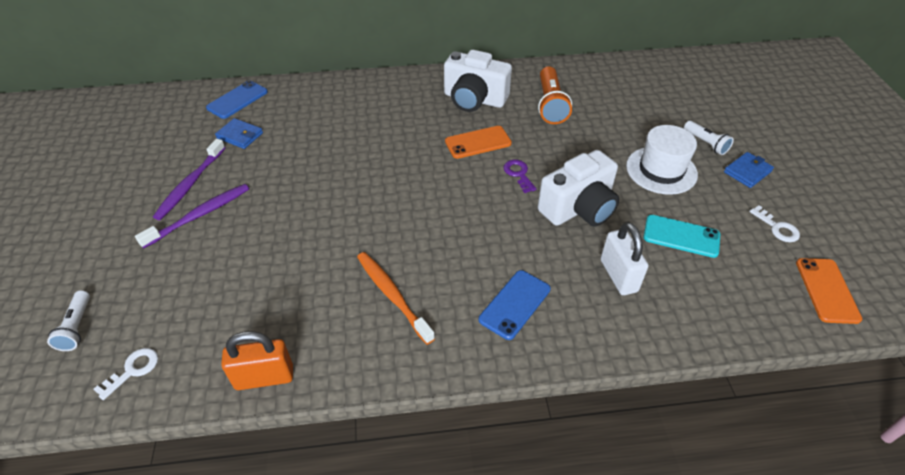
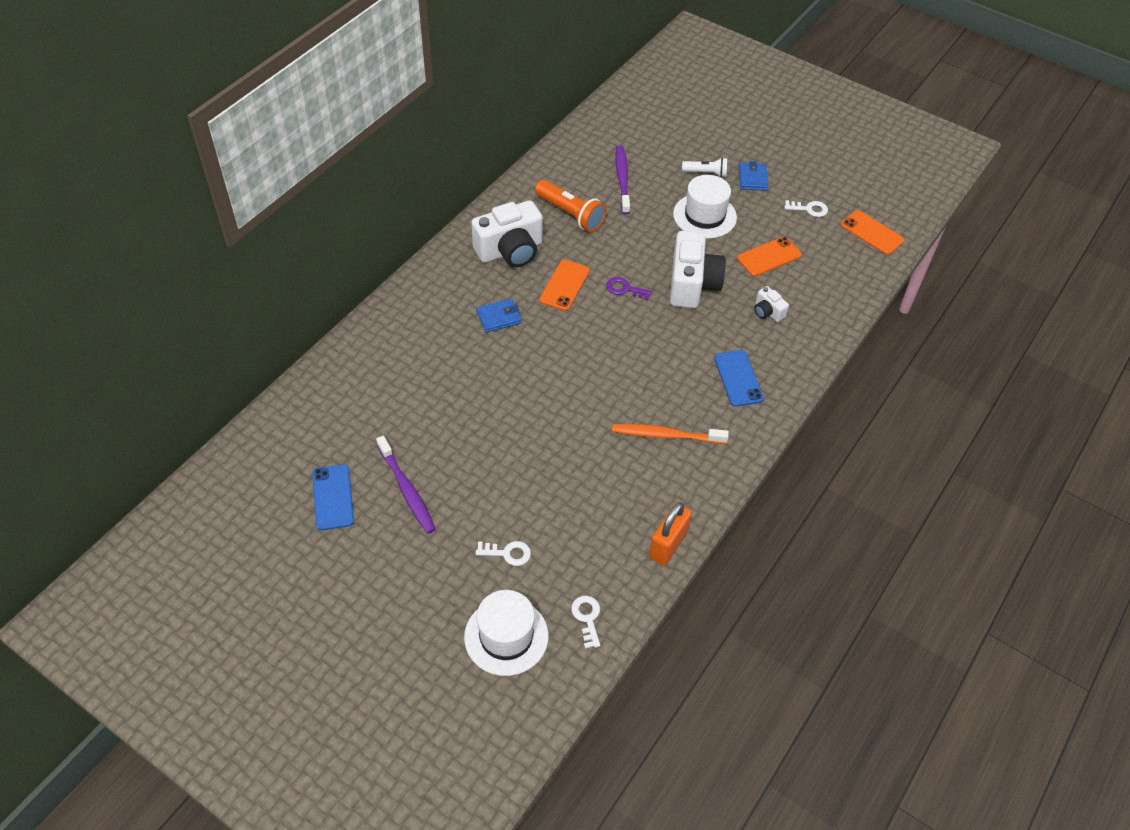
camera: 50 degrees left, 5 degrees up
(77, 327) = (506, 636): white flashlight -> white hat
(170, 274) = (508, 553): none -> white key
(199, 215) = (456, 502): purple toothbrush -> purple toothbrush (622, 179)
(237, 100) = (317, 398): blue phone -> blue phone (333, 497)
(240, 135) = (376, 423): blue wallet -> blue wallet (499, 317)
(618, 275) = (767, 312): white padlock -> white camera
(681, 236) = (769, 257): turquoise phone -> orange phone

